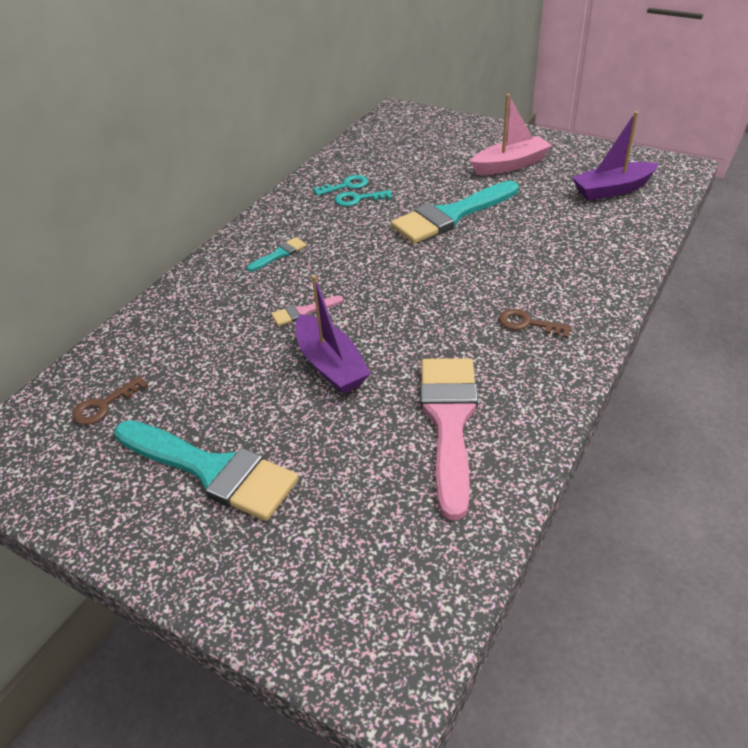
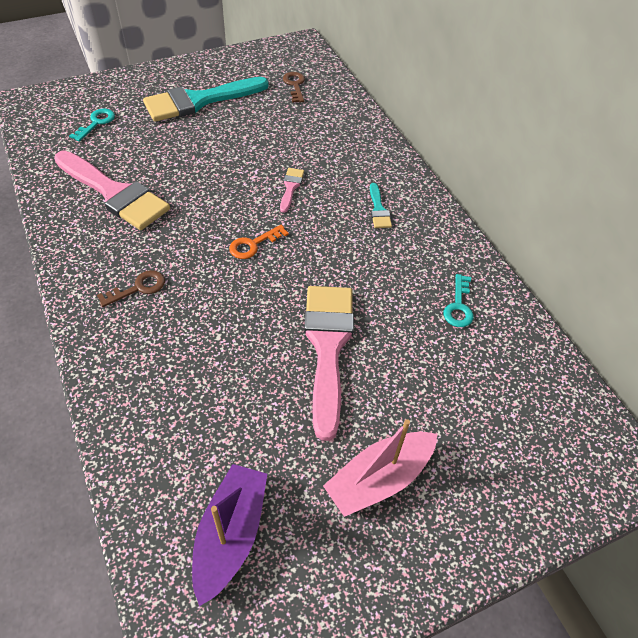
camera: 120 degrees right, 10 degrees up
(330, 365) = (223, 173): purple boat -> none
(358, 199) = (423, 300): turquoise key -> turquoise key (96, 123)
(401, 293) = (253, 244): none -> orange key
(450, 215) = (328, 347): turquoise brush -> pink brush
(510, 165) = (379, 478): pink boat -> pink boat turned 45 degrees clockwise

